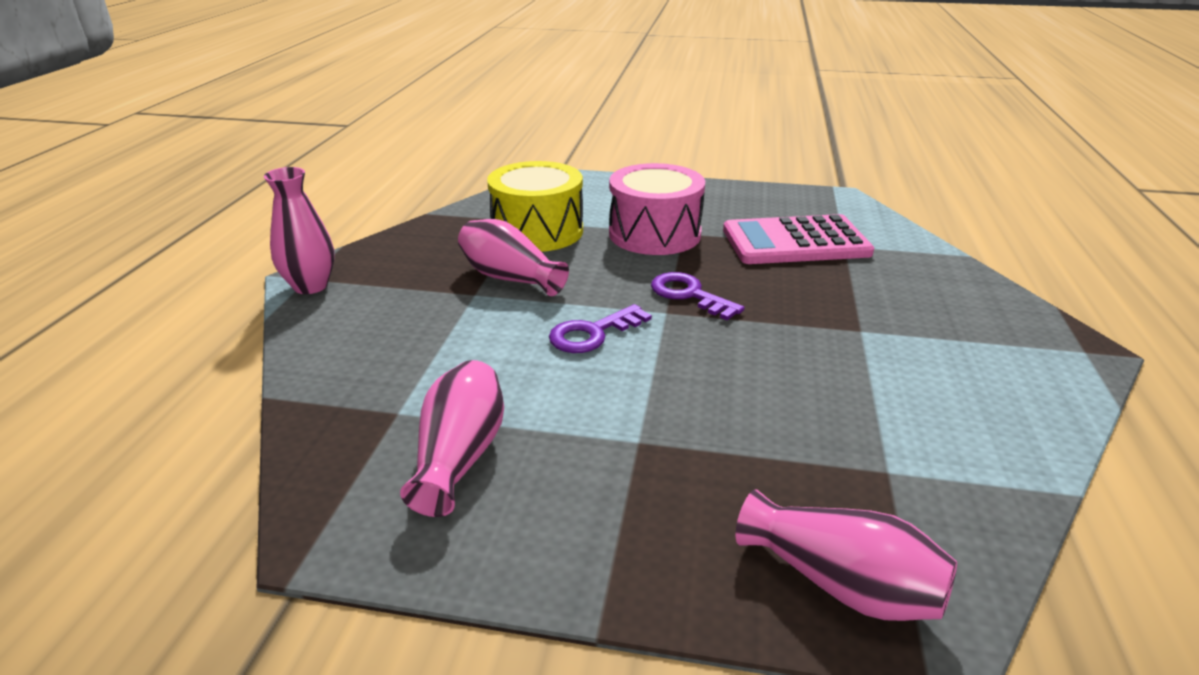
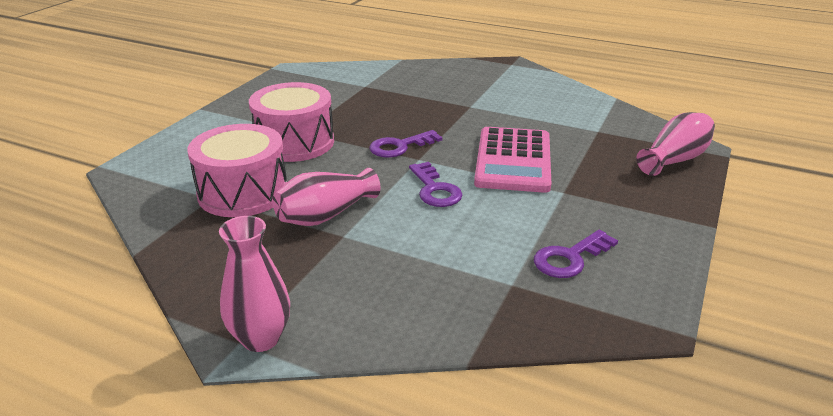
camera: 75 degrees left, 0 degrees up
(459, 456) = (570, 258): pink vase -> purple key
(537, 231) = (243, 192): yellow drum -> pink drum
(795, 242) = (349, 98): pink calculator -> pink calculator (513, 160)

